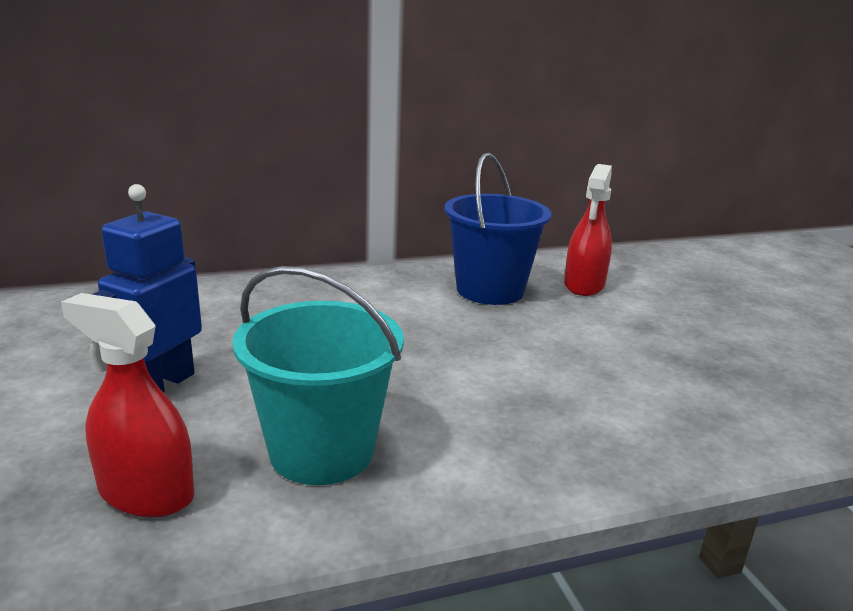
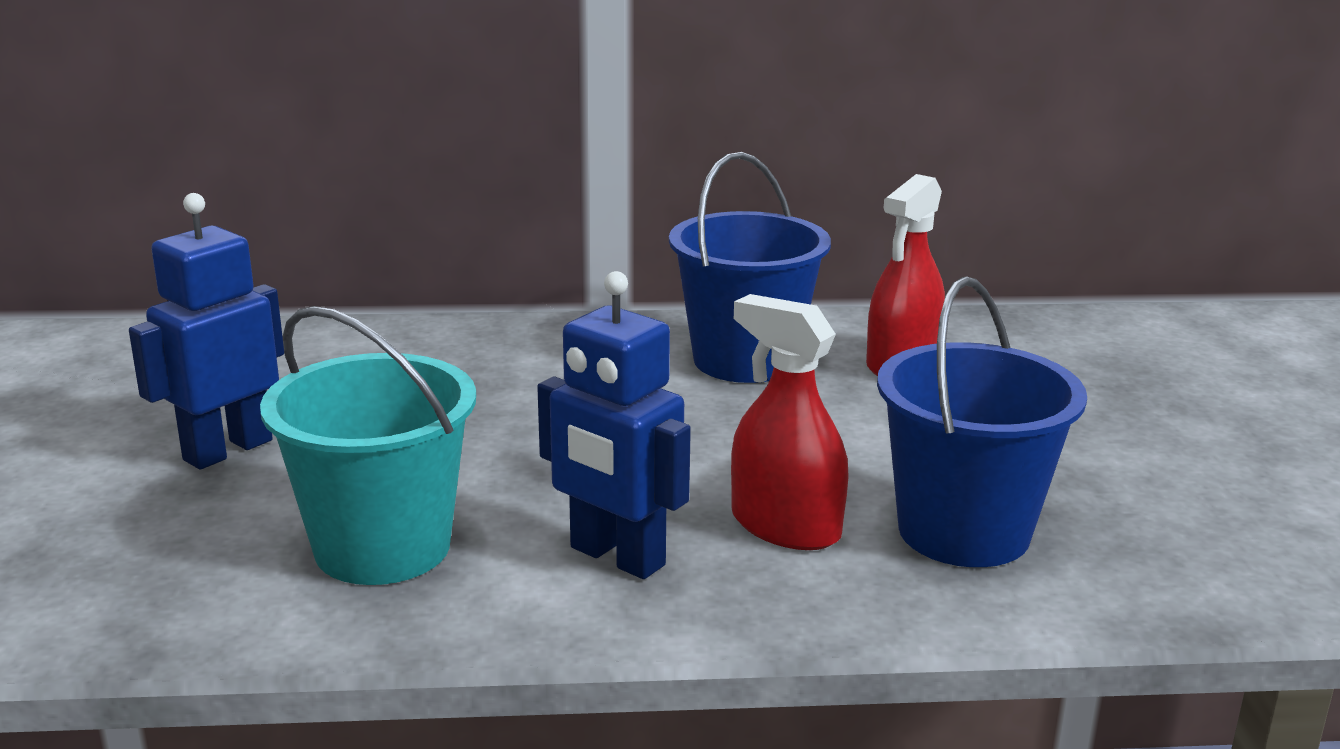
camera: 15 degrees right, 0 degrees up
(146, 492) = (159, 568): red spray bottle -> red spray bottle (785, 526)
(496, 438) = (616, 557): none -> blue robot
(702, 392) = (963, 531): none -> blue bucket

